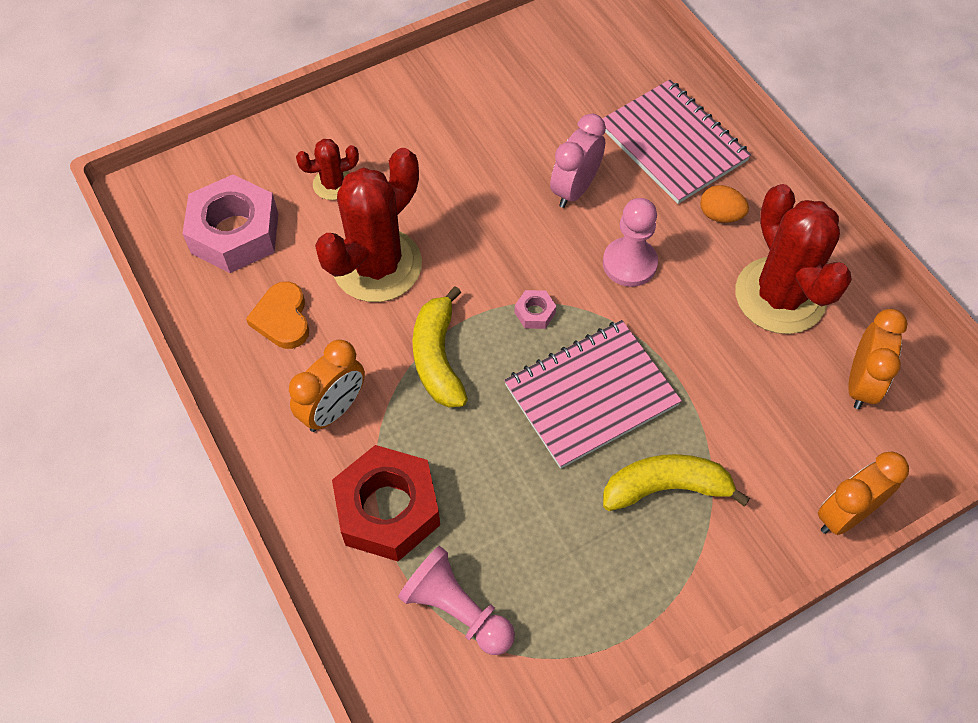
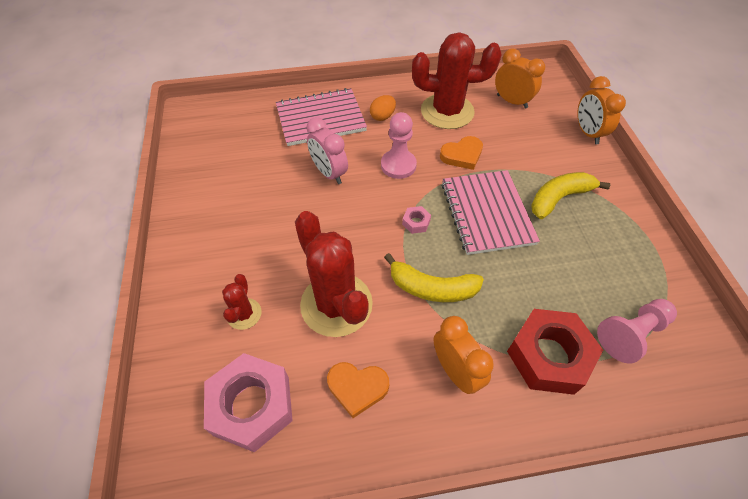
camera: 70 degrees left, 5 degrees down
(666, 488) = (559, 198): yellow banana -> yellow banana turned 45 degrees clockwise
(692, 338) = (462, 155): none -> orange heart

